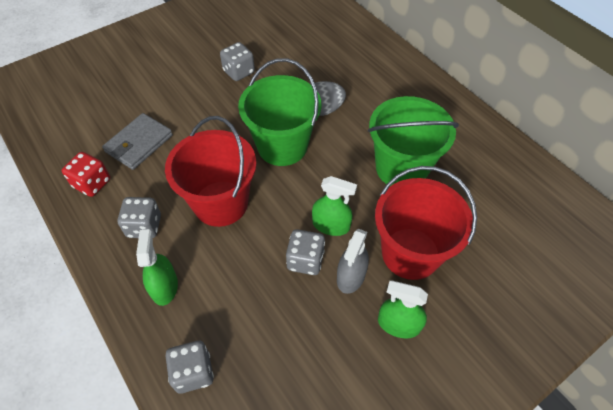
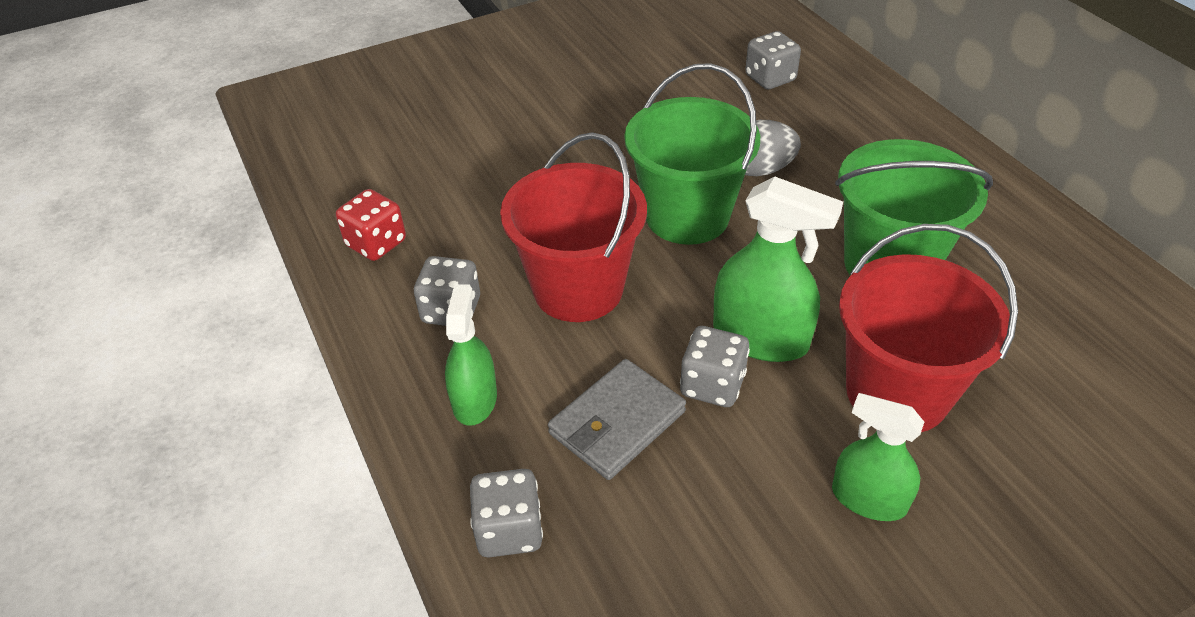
camera: 10 degrees right, 10 degrees down
(139, 143) = (455, 194): grey wallet -> grey wallet (617, 422)
(239, 72) = (624, 107): grey dice -> grey dice (770, 78)
(331, 225) = (760, 337): green spray bottle -> green spray bottle, size x1.51
(351, 276) = (789, 417): grey spray bottle -> none

